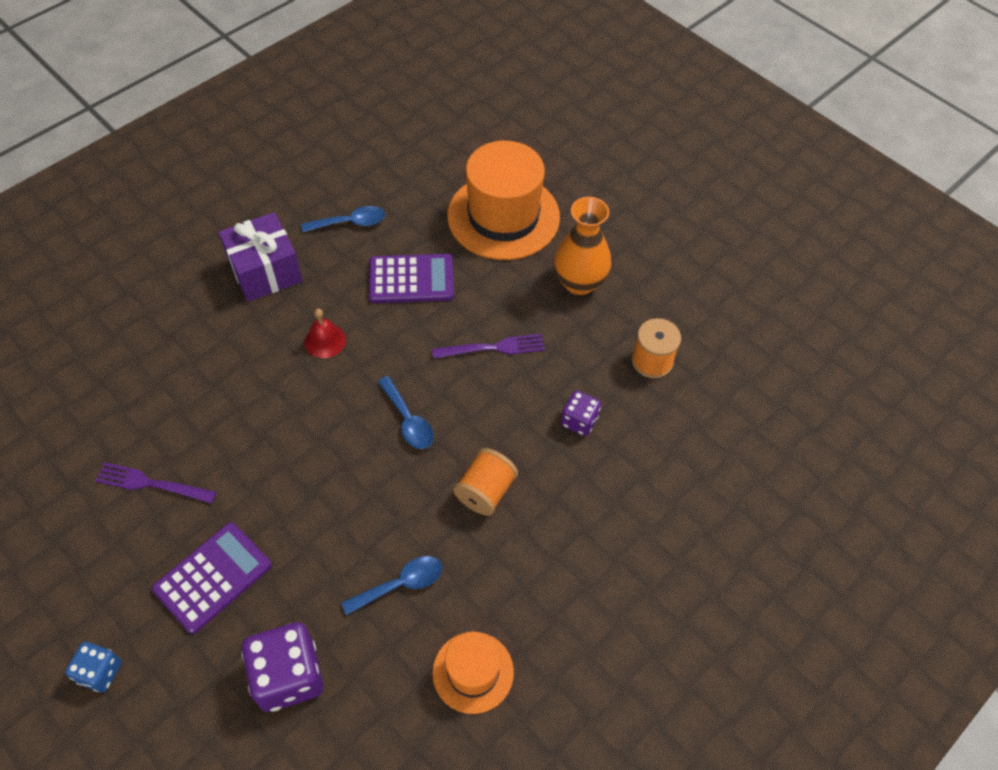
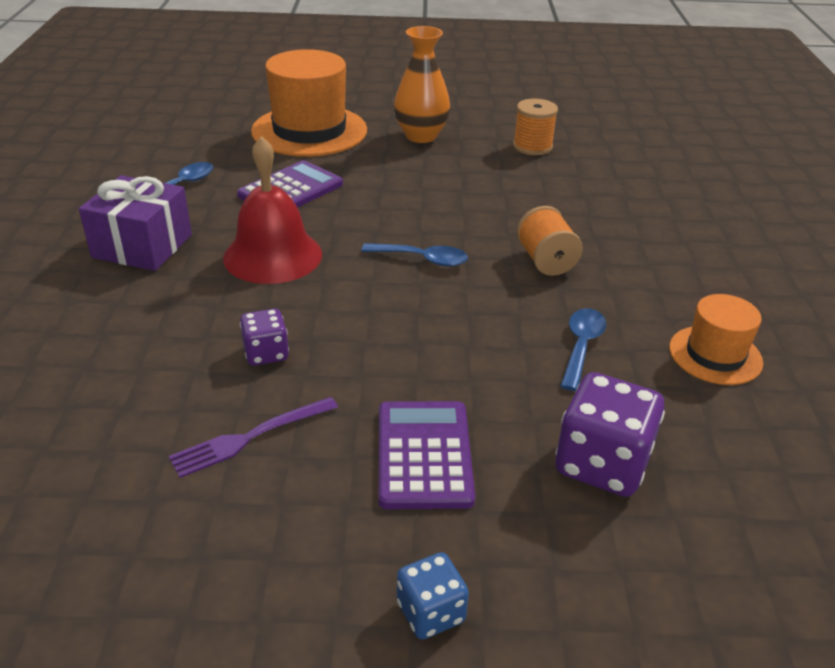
camera: 45 degrees left, 20 degrees down
(325, 341) = (273, 255): red bell -> red bell, size x2.00
(494, 347) = (418, 191): purple fork -> none
(579, 421) = (540, 194): purple dice -> purple dice (266, 353)

